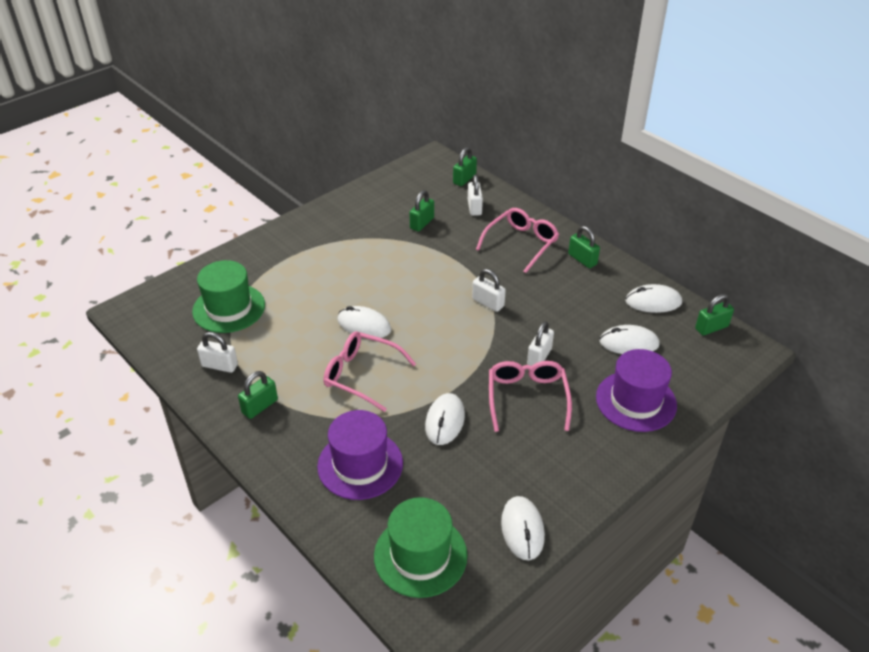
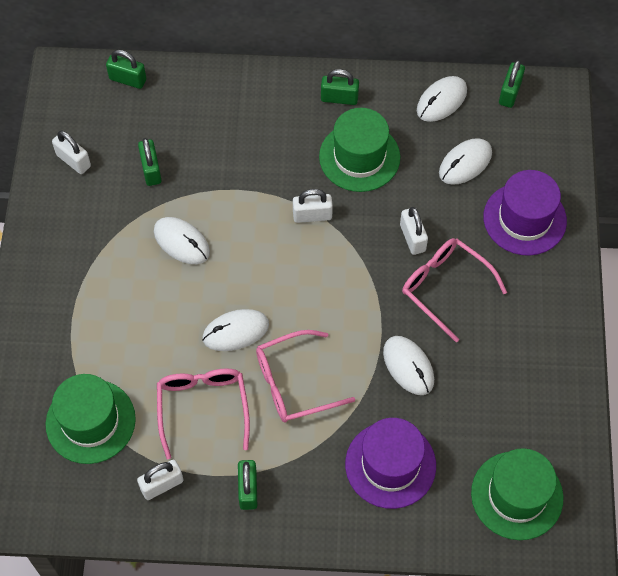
camera: 45 degrees left, 20 degrees up
(464, 179) = (128, 79): green padlock -> green padlock turned 60 degrees counterclockwise
(474, 207) = (178, 110): white padlock -> white padlock (73, 160)
(521, 243) = (268, 122): pink glasses -> pink glasses (203, 408)
(522, 529) = (560, 408): white mouse -> white mouse (181, 242)
(557, 294) = (359, 157): none -> green hat

